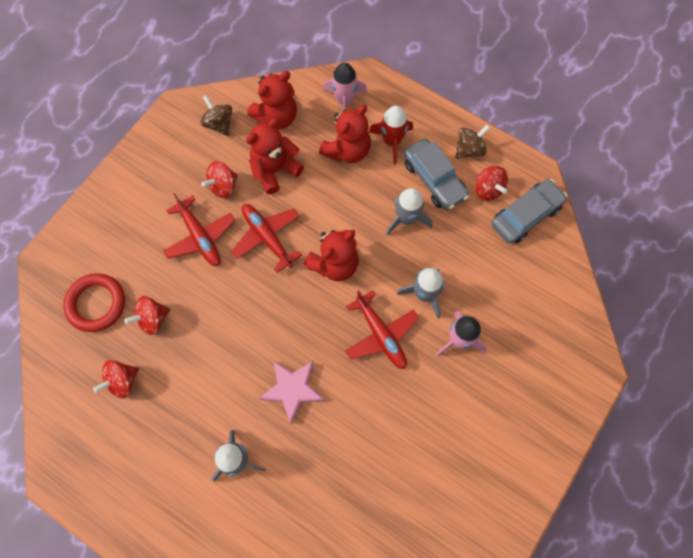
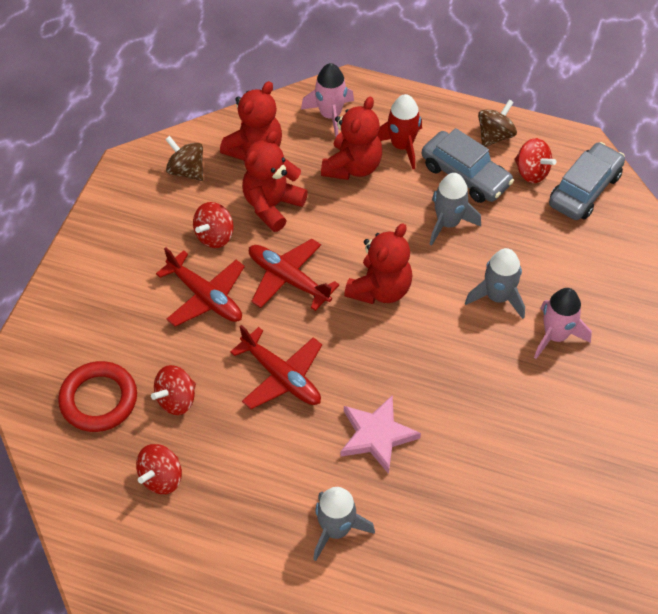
camera: 15 degrees left, 15 degrees down
(381, 334) = (462, 351): red plane -> red plane (281, 377)

